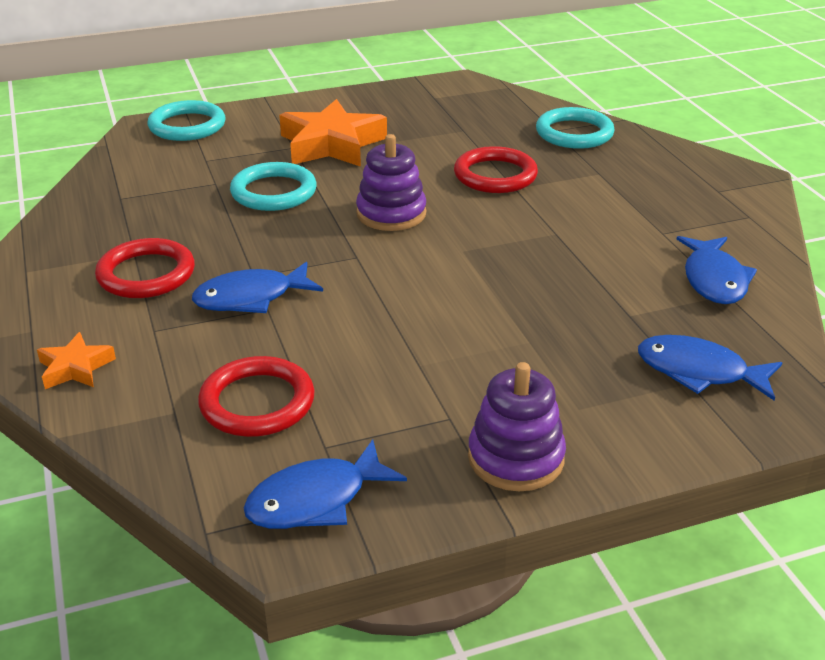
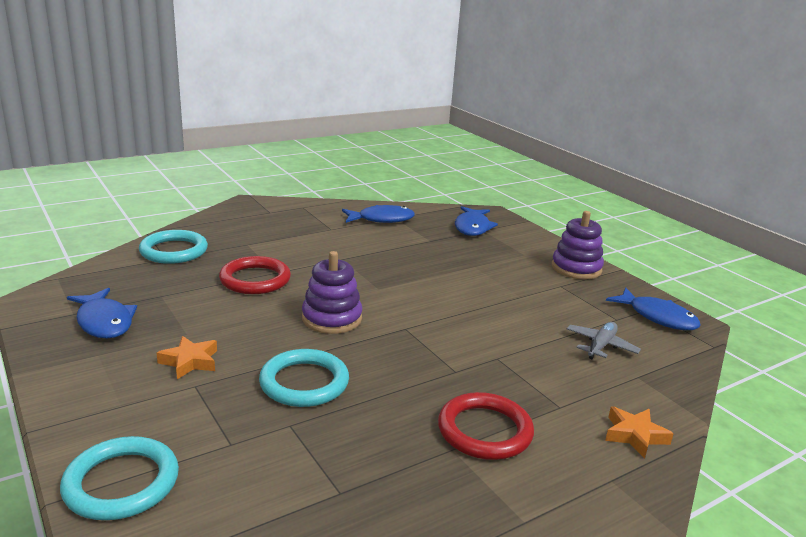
camera: 105 degrees left, 10 degrees down
(251, 298) = (488, 367): blue fish -> blue fish (104, 322)
(257, 402) = (600, 346): red ring -> grey plane
(332, 144) = (190, 361): orange star -> orange star, size x0.50

